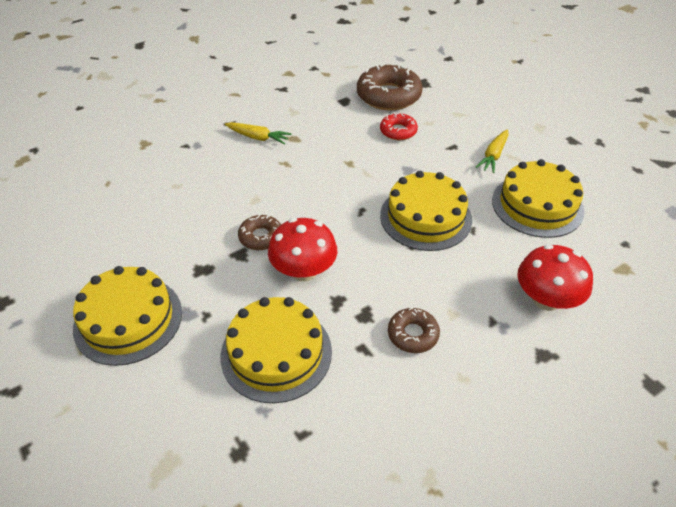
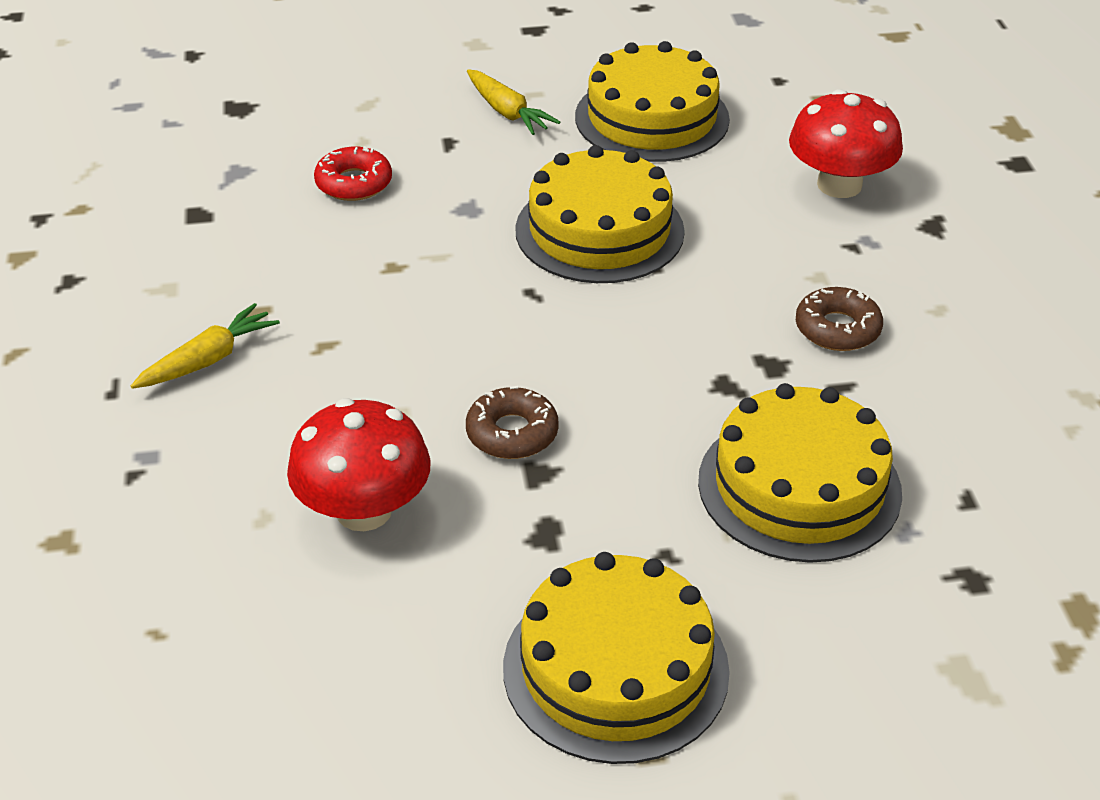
camera: 65 degrees left, 5 degrees down
(304, 271) = (633, 403): red mushroom -> red mushroom (364, 510)
(388, 96) = (237, 158): brown donut -> none

